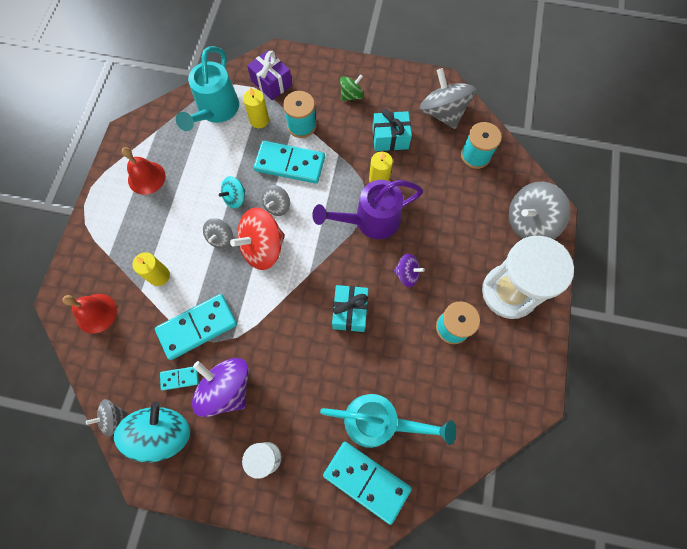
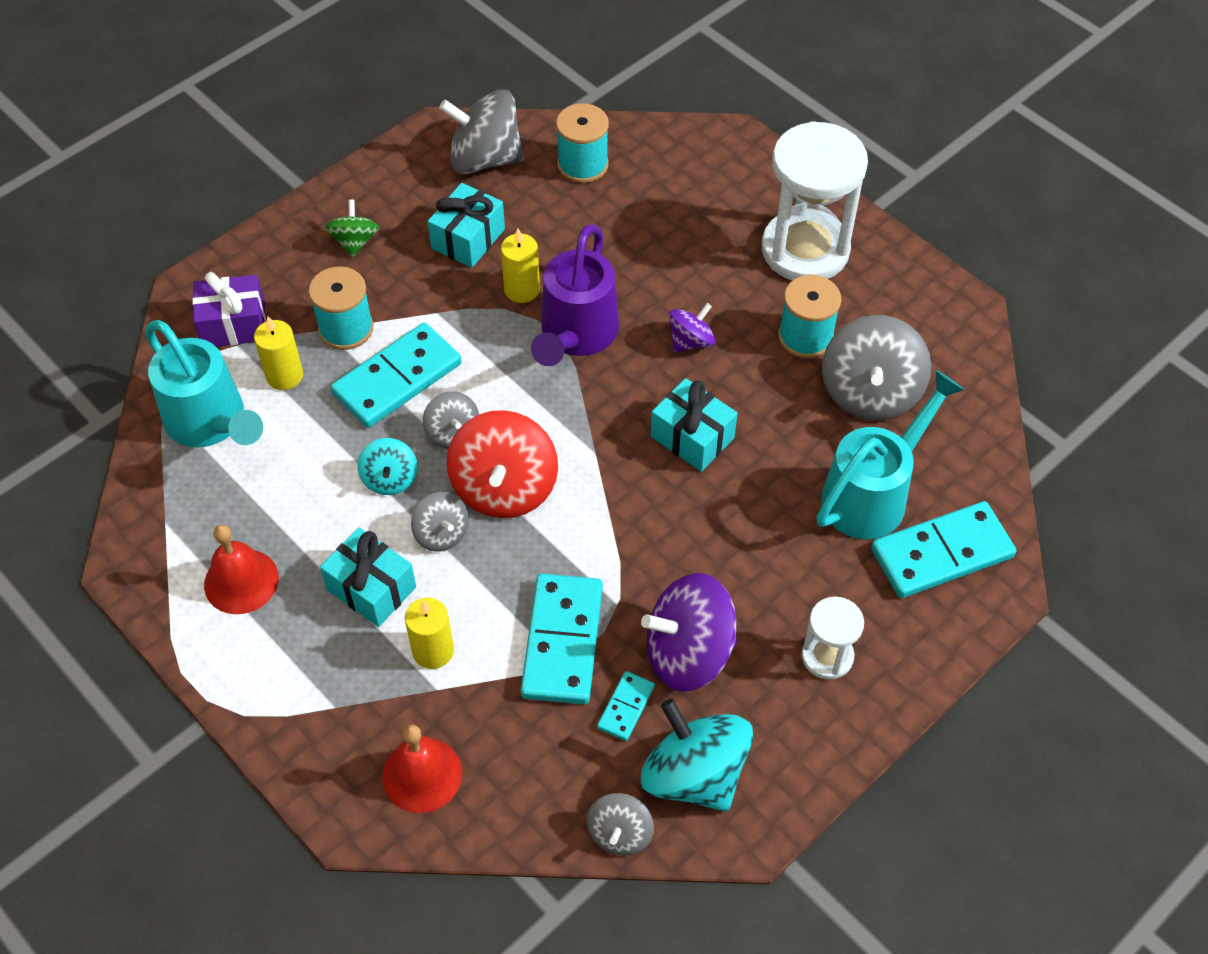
camera: 55 degrees left, 15 degrees down
(174, 229) = (371, 588): none -> turquoise gift
(529, 222) = (728, 171): grey spinning top -> grey spinning top (870, 392)

